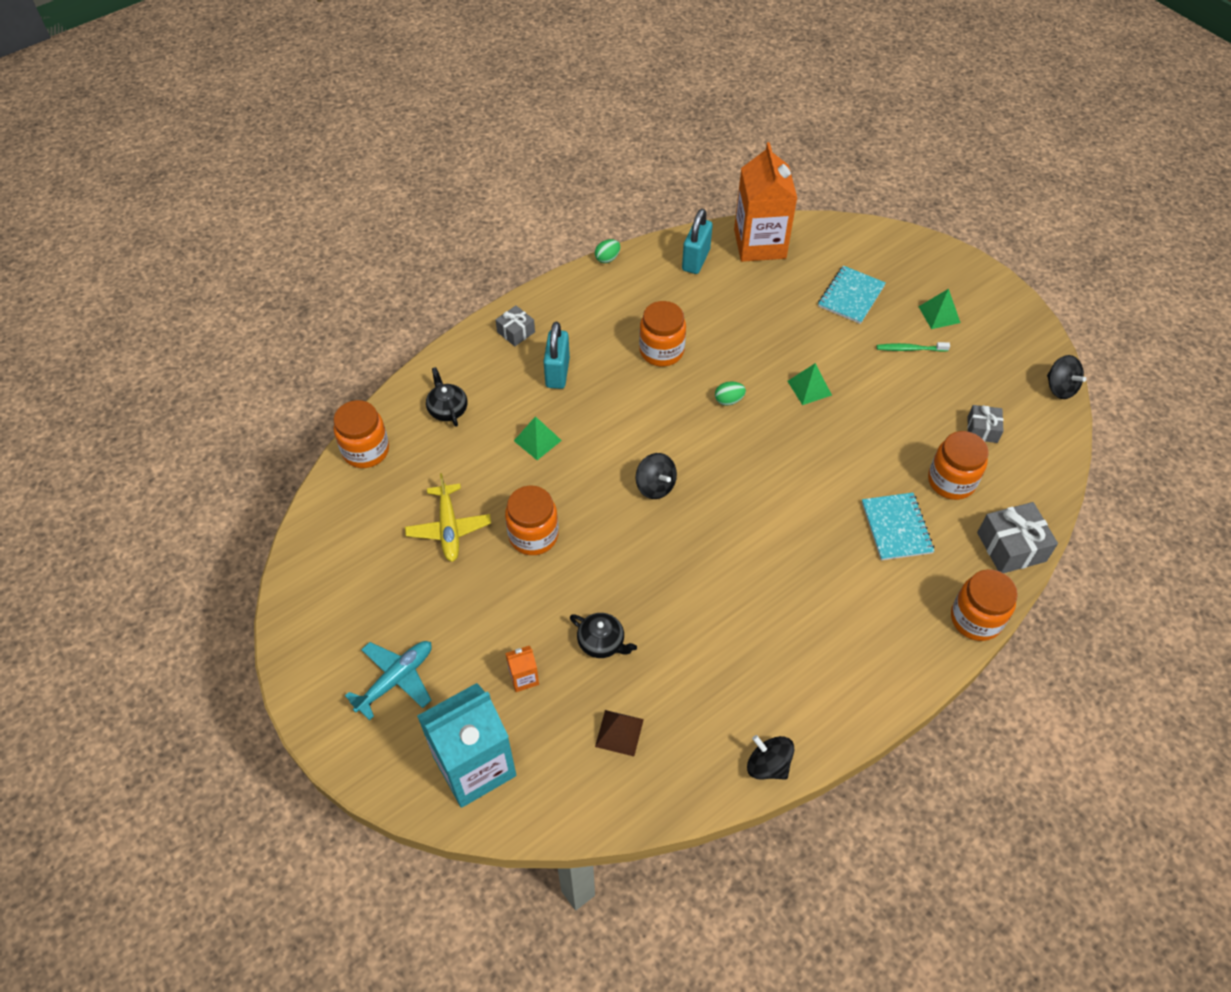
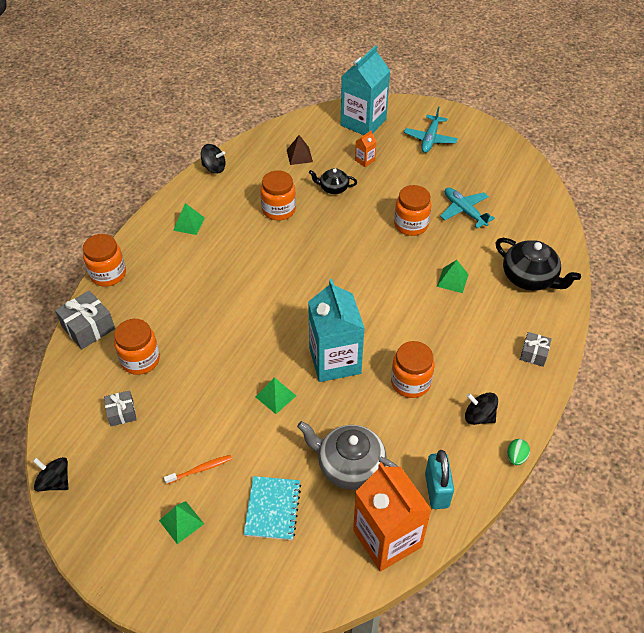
camera: 155 degrees right, 5 degrees down
(366, 450) = (555, 234): orange jar -> orange jar (279, 210)
(447, 409) = (529, 278): black teapot -> black teapot, size x1.74
(449, 528) = (464, 211): yellow plane -> turquoise plane
(557, 373) = (476, 333): turquoise padlock -> none
(655, 486) = (353, 280): black spinning top -> black spinning top (479, 416)
(728, 400) = (335, 360): green egg -> turquoise carton
(764, 303) = (349, 466): none -> grey teapot
(841, 662) = (189, 224): none -> green pyramid
(896, 527) = (174, 312): turquoise notebook -> none
(910, 349) = (200, 469): green toothbrush -> orange toothbrush

